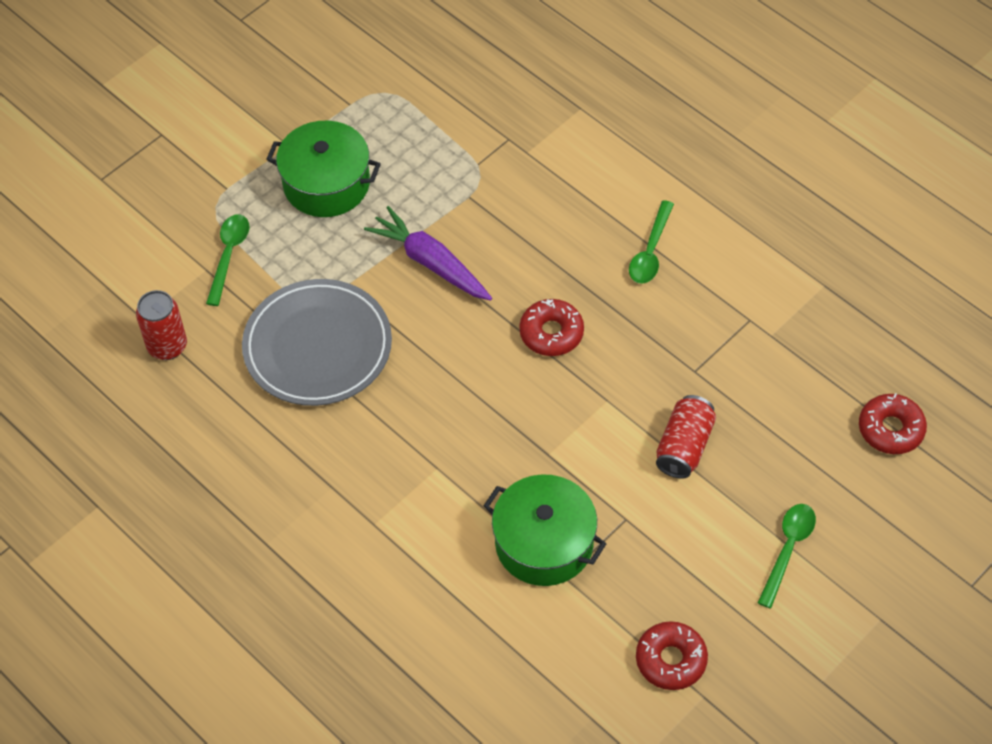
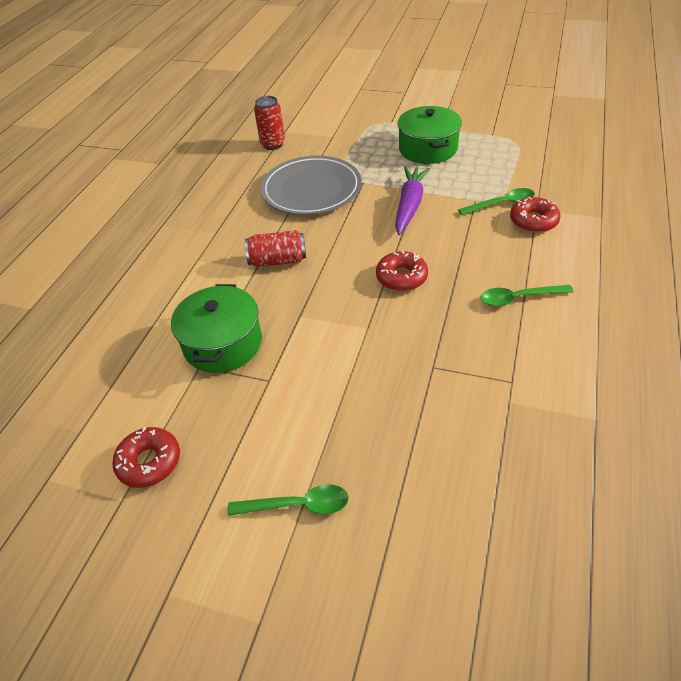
camera: 65 degrees right, 10 degrees down
(229, 255) = (348, 139): green spoon -> green spoon (501, 204)
(684, 446) = (357, 389): red can -> red can (278, 260)
(890, 429) = (484, 540): red donut -> red donut (533, 221)

